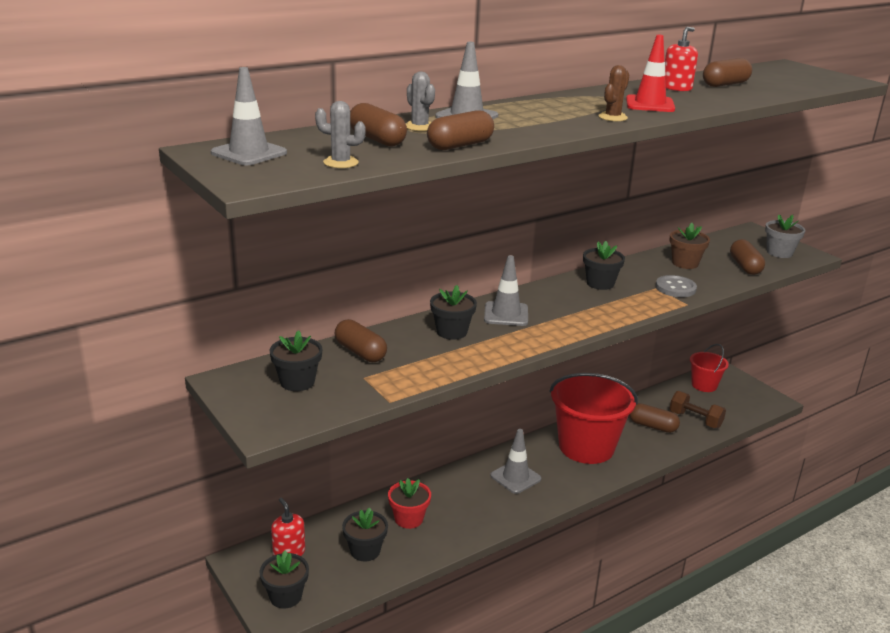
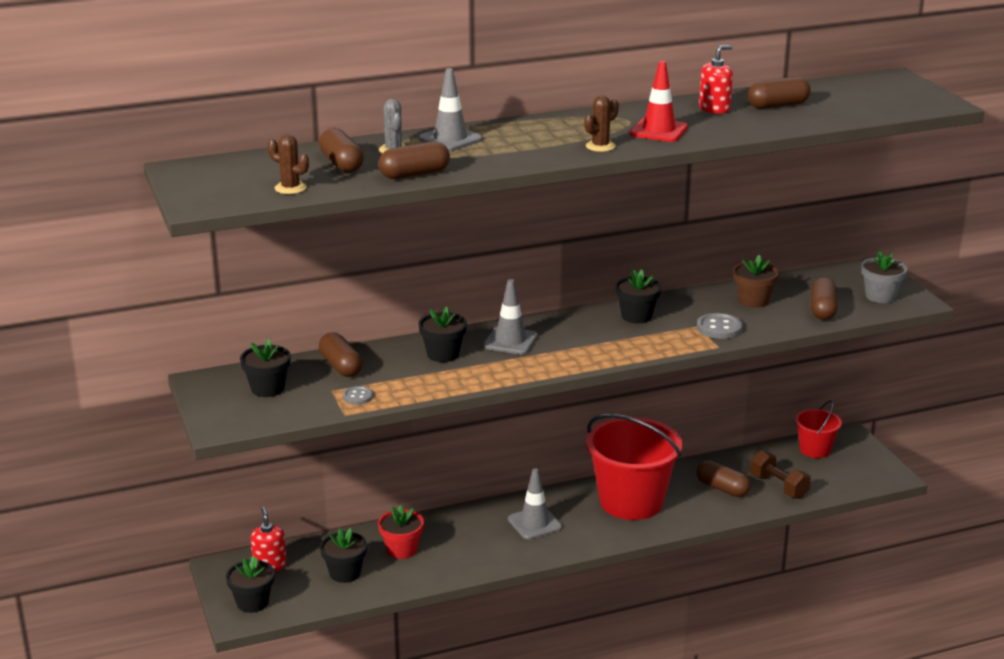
camera: 15 degrees right, 0 degrees up
(249, 153) = (217, 173): grey traffic cone -> none
(341, 163) = (290, 188): grey cactus -> brown cactus
(393, 381) = (358, 396): none -> grey button

